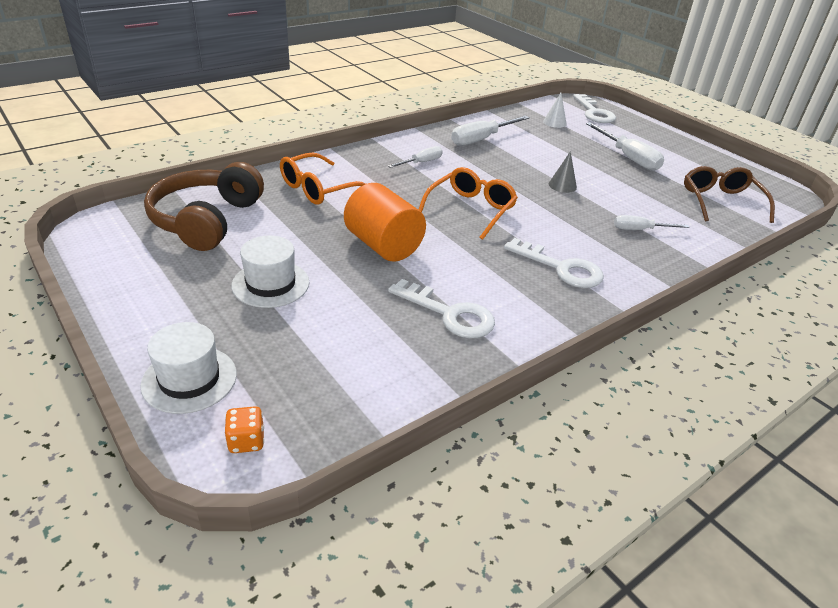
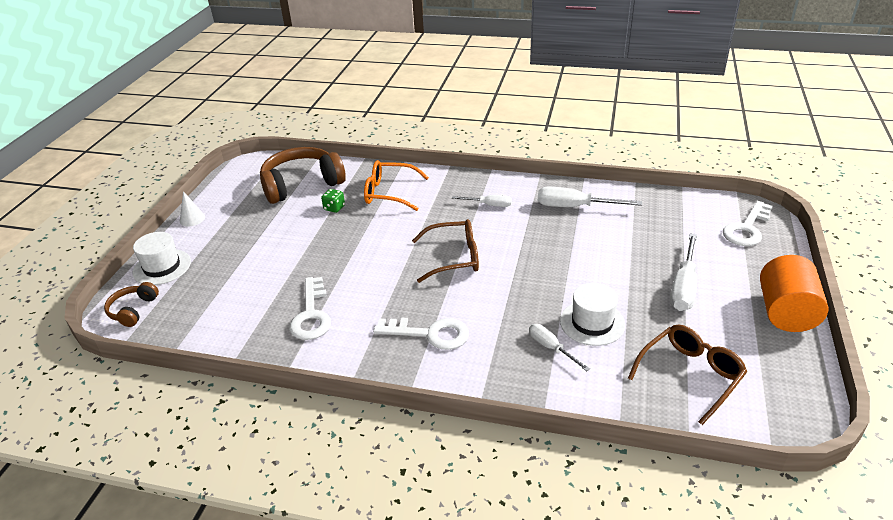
camera: 55 degrees right, 0 degrees up
(246, 441) = (133, 310): orange dice -> brown headphones
(270, 284) = (266, 240): white hat -> white hat (592, 323)
(288, 223) = (334, 208): none -> green dice
(383, 245) = (356, 251): orange cylinder -> orange cylinder (785, 312)
(471, 209) = (454, 258): orange glasses -> brown glasses
(554, 122) = (678, 220): white cone -> white cone (192, 219)
(561, 268) = (430, 334): white key -> white key turned 75 degrees counterclockwise
(562, 185) = (563, 277): grey cone -> none

